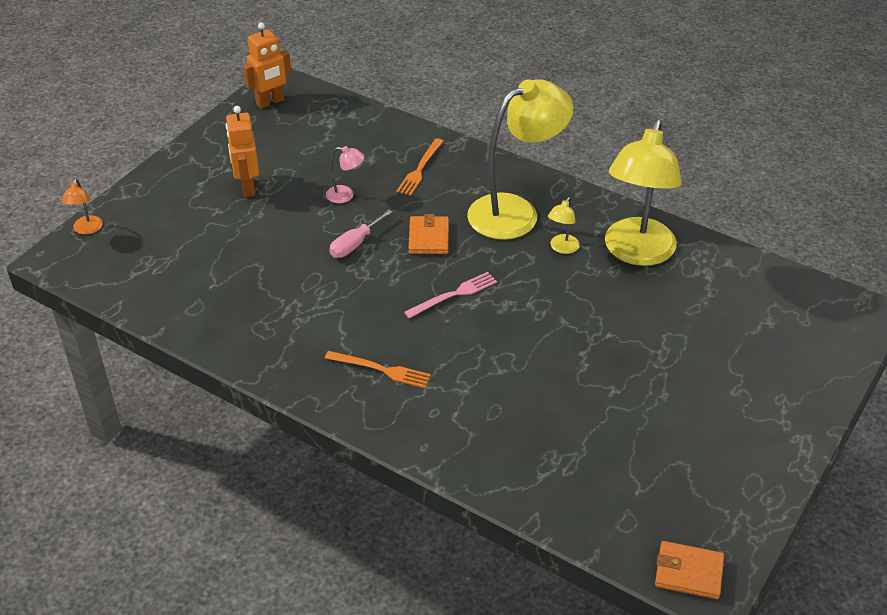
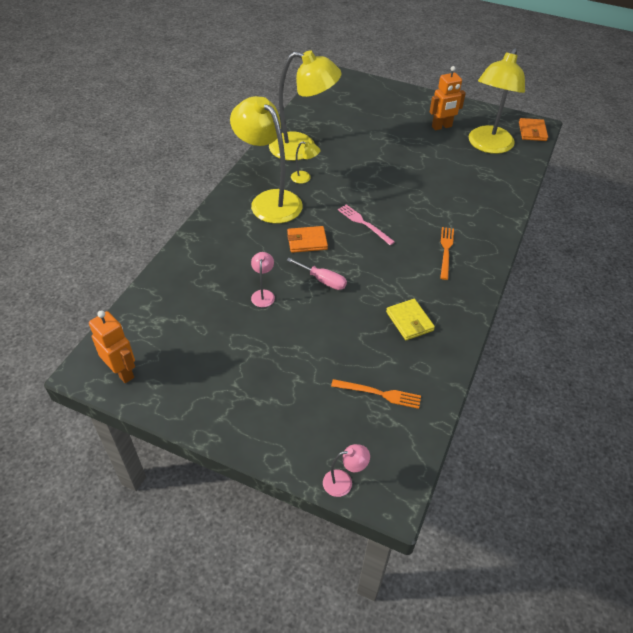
camera: 100 degrees left, 5 degrees up
(87, 229) = (344, 482): orange lamp -> pink lamp
(247, 187) = (261, 363): orange robot -> orange robot (442, 127)
(266, 309) = (409, 321): none -> yellow wallet
(420, 169) = (224, 254): orange fork -> orange fork (379, 393)
(640, 486) = (488, 146): none -> yellow lamp

